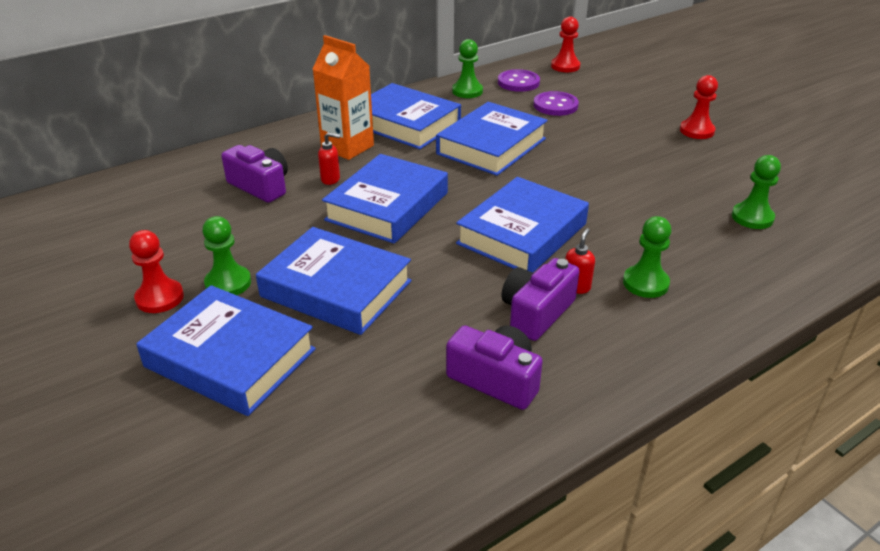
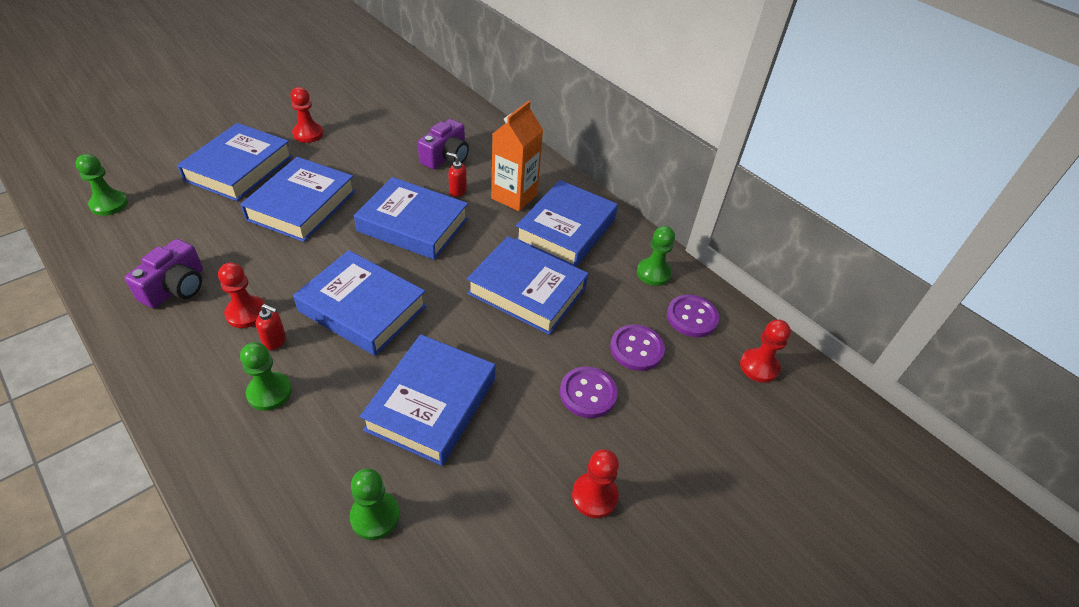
camera: 80 degrees right, 10 degrees up
(228, 283) = (318, 158): green pawn -> green pawn (109, 204)
(331, 179) = (457, 191): red soap dispenser -> red soap dispenser turned 120 degrees clockwise
(536, 312) = (246, 313): purple camera -> red pawn
(605, 127) = (588, 393): none -> purple button
(634, 193) = (431, 404): none -> blue book

